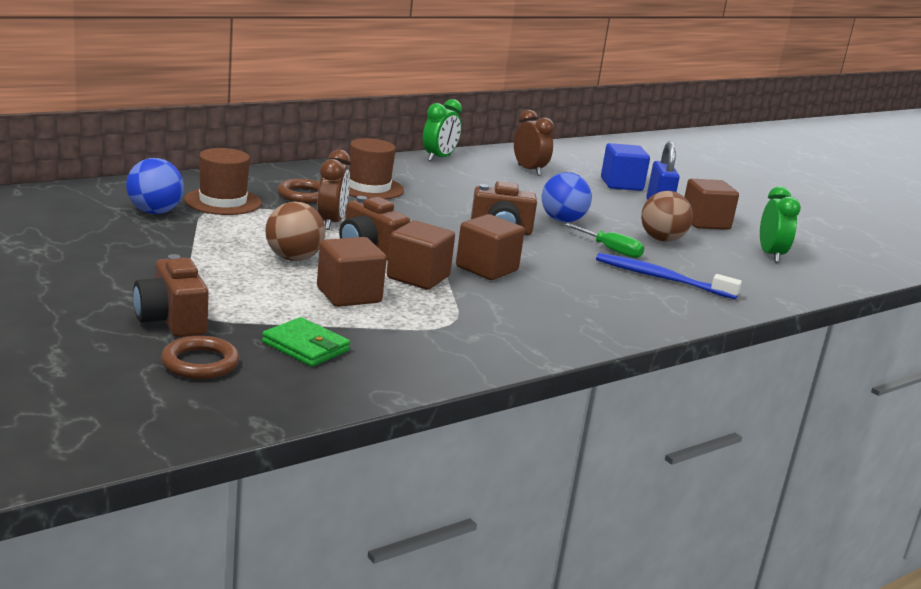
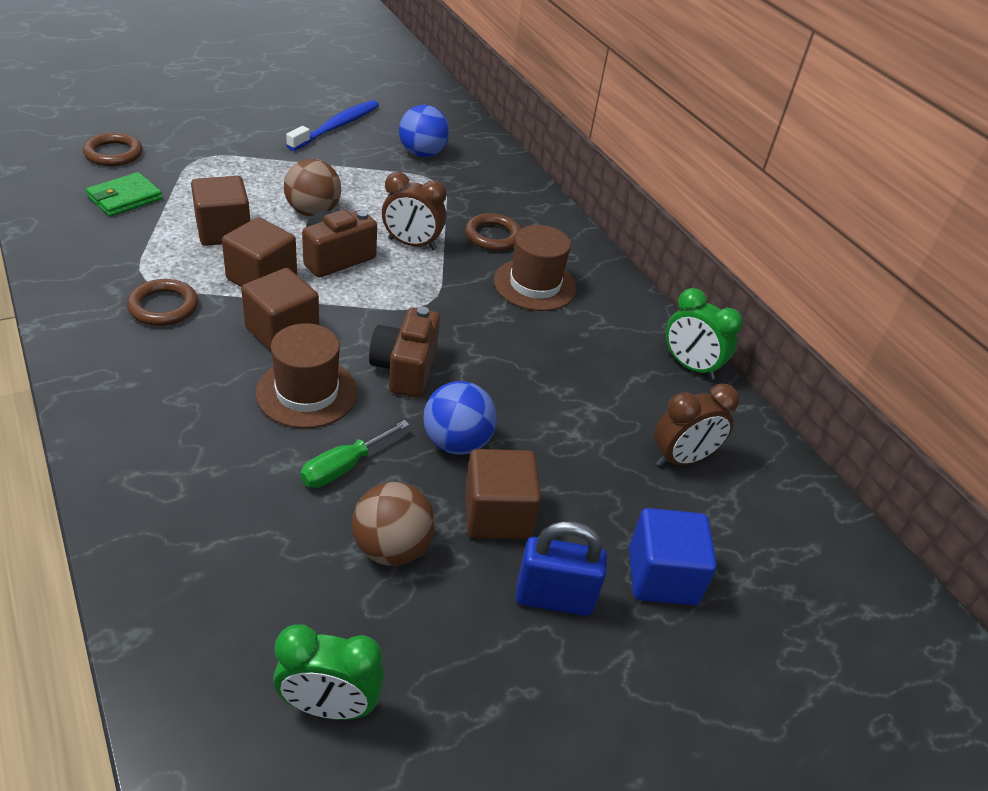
camera: 95 degrees right, 20 degrees up
(172, 321) = (189, 148): brown camera -> none
(223, 201) = (459, 188): brown hat -> brown hat (307, 392)
(485, 314) = (163, 307): none -> brown ring
(661, 278) = (239, 494): blue toothbrush -> blue toothbrush (337, 126)
(705, 222) = (486, 651): brown cube -> brown cube (497, 514)

